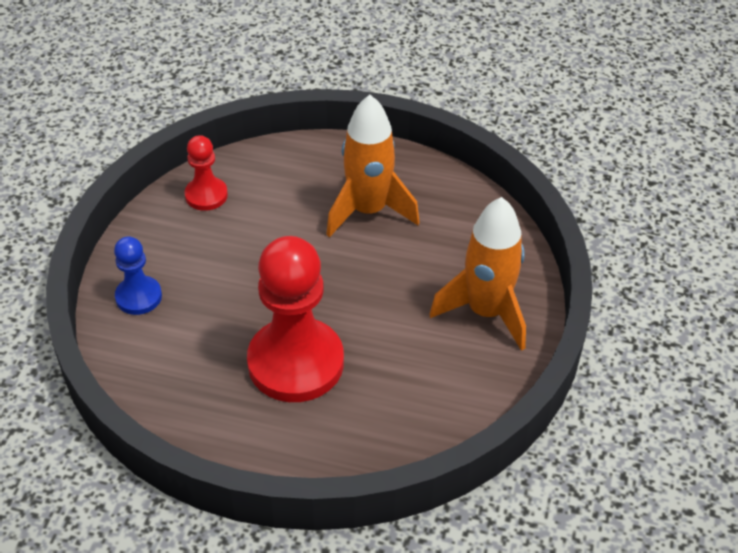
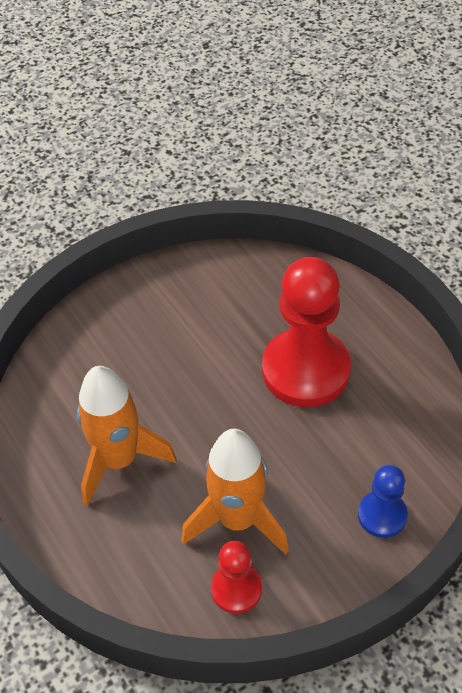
camera: 135 degrees left, 5 degrees up
(486, 312) = (137, 314): orange rocket -> orange rocket (238, 520)

